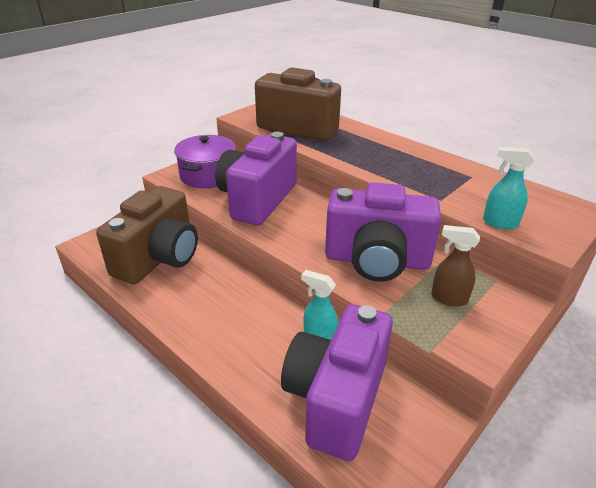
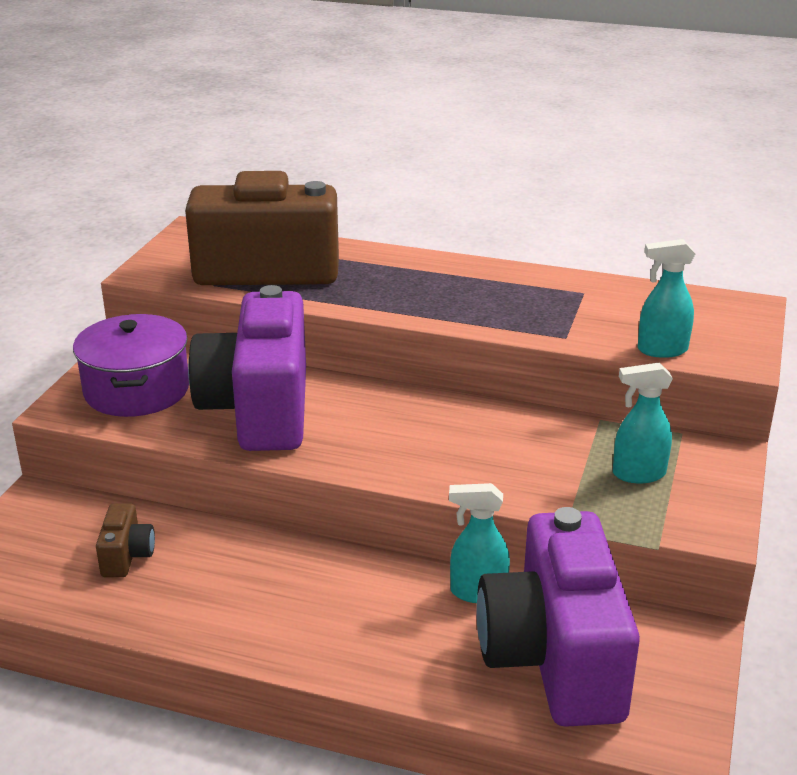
camera: 25 degrees left, 5 degrees down
(159, 258) = (127, 556): brown camera -> brown camera, size x0.40
(377, 260) = (511, 451): purple camera -> none
(448, 298) = (638, 474): brown spray bottle -> turquoise spray bottle

